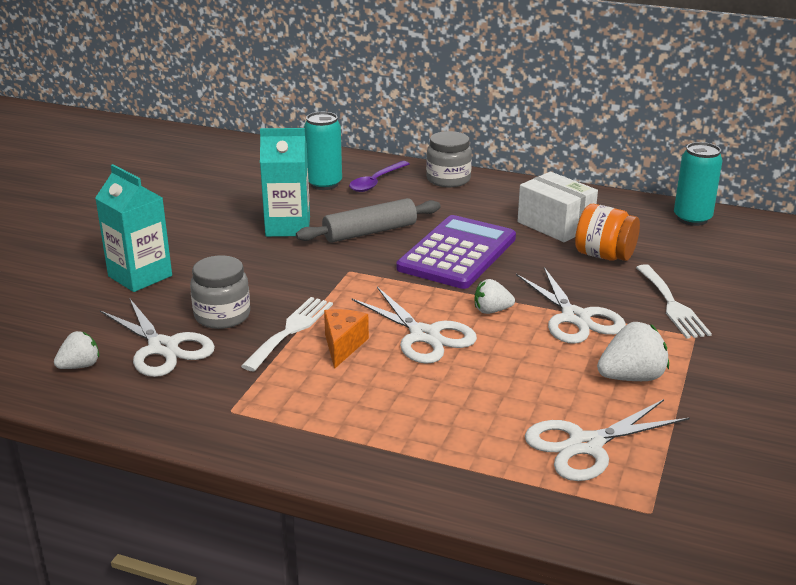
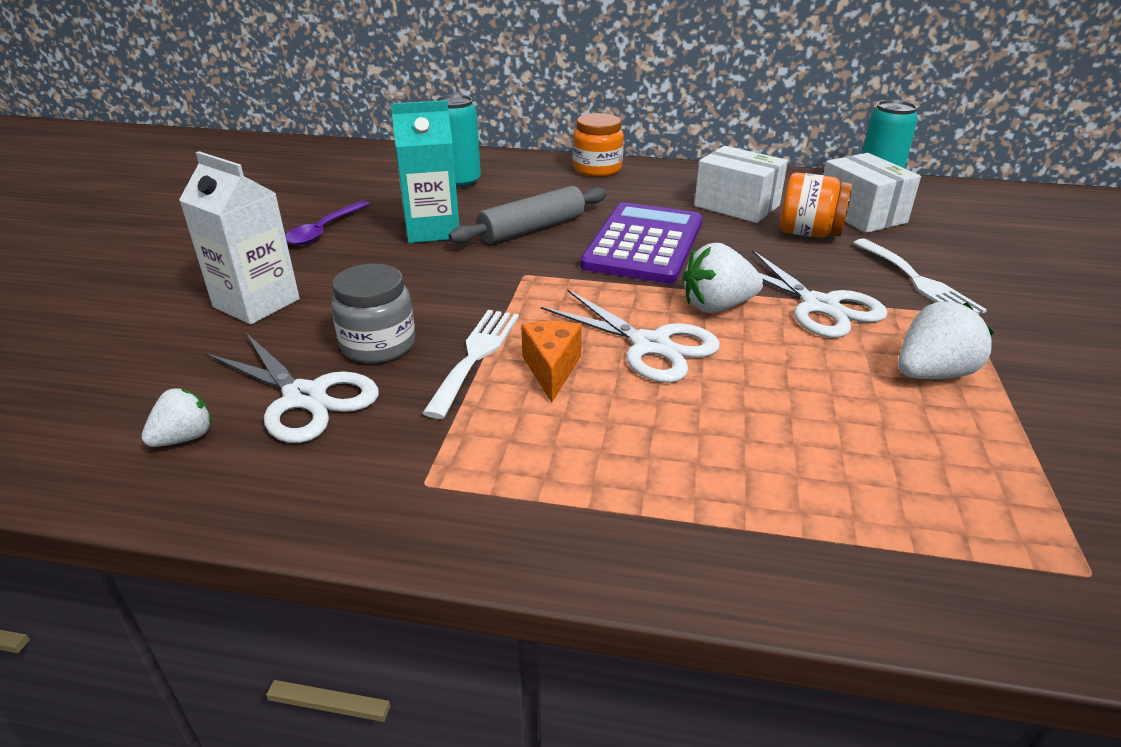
camera: 10 degrees left, 5 degrees up
(140, 276) = (256, 303): turquoise carton -> white carton
(376, 182) = (518, 176): purple spoon -> purple spoon (324, 230)
(448, 179) = (597, 169): grey jar -> orange jar
(491, 311) = (717, 306): white strawberry -> white strawberry, size x1.58
(585, 445) = (937, 477): white scissors -> none
(662, 242) = (861, 214): none -> white box

